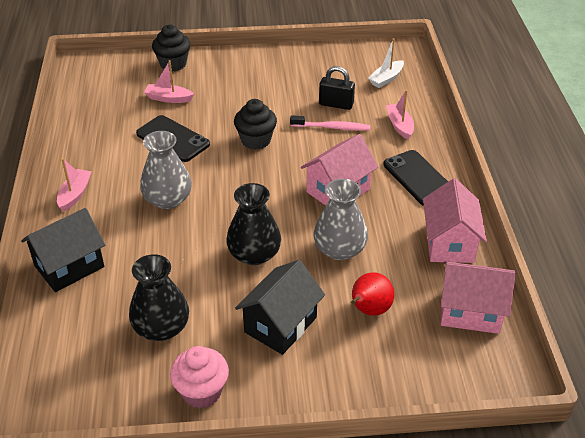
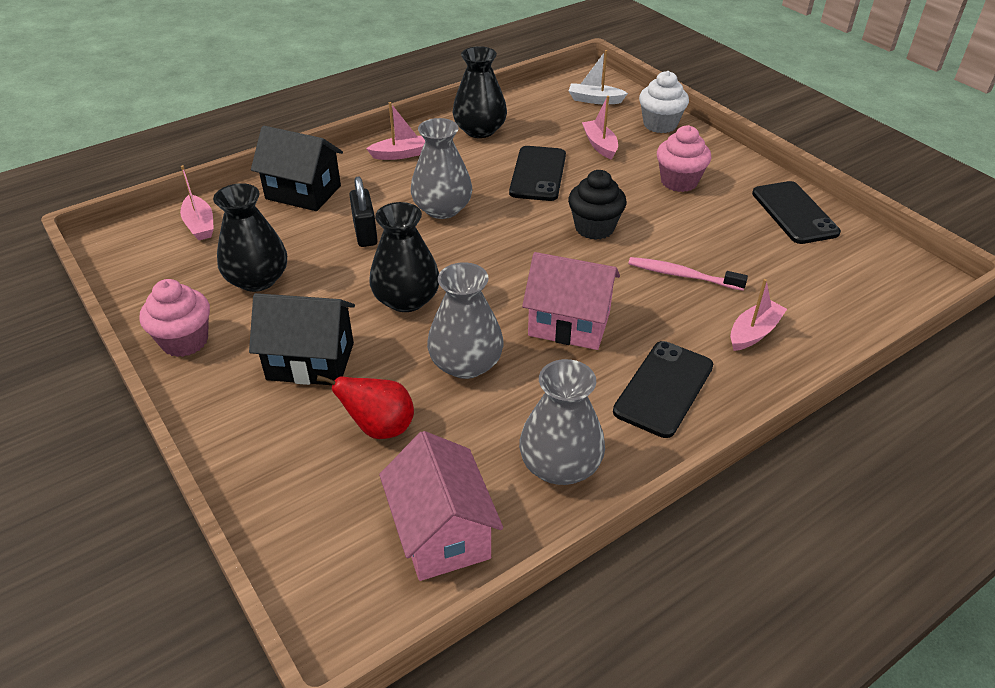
camera: 60 degrees right, 0 degrees up
(51, 344) = (200, 225): none -> pink boat
(88, 143) = (480, 130): none -> black vase
(173, 64) = (660, 124): black cupcake -> white cupcake
(242, 86) = (679, 181): none -> pink cupcake
(313, 61) = (794, 213): none -> black phone
(332, 127) = (682, 275): pink toothbrush -> pink toothbrush turned 135 degrees clockwise
(336, 104) = (731, 262): black padlock -> black padlock (365, 233)
(386, 79) = (838, 285): white boat -> white boat (595, 100)
(449, 243) = (560, 465): pink house -> grey vase

